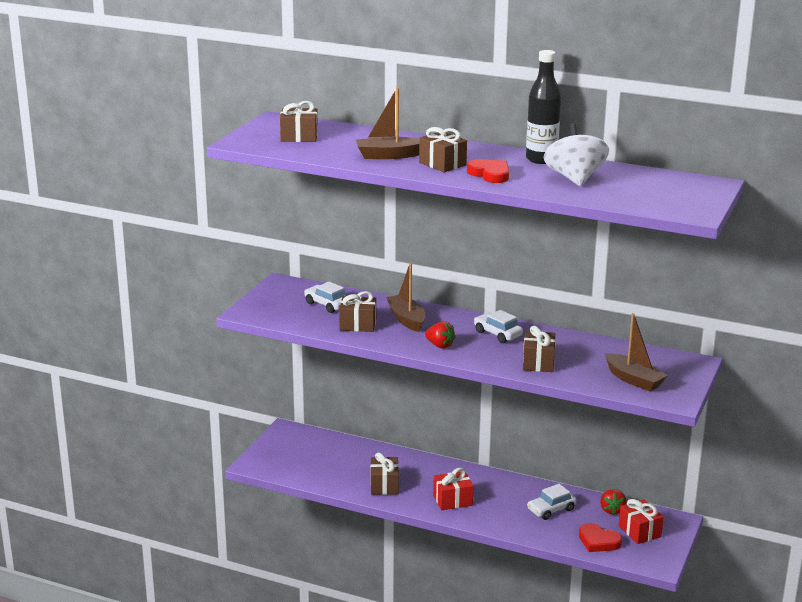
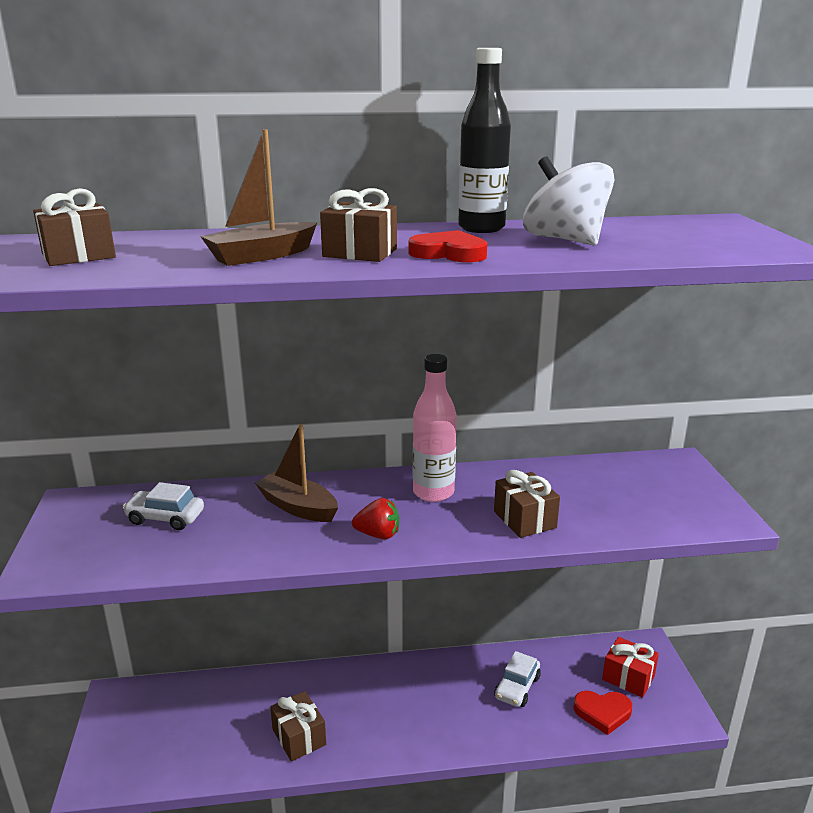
camera: 30 degrees left, 0 degrees up
(358, 325) = (235, 537): brown gift -> none
(452, 500) = (399, 724): red gift -> none
(497, 334) = (433, 492): white car -> pink bottle
(612, 510) = (576, 659): red strawberry -> none
(633, 380) = (653, 506): brown boat -> none

